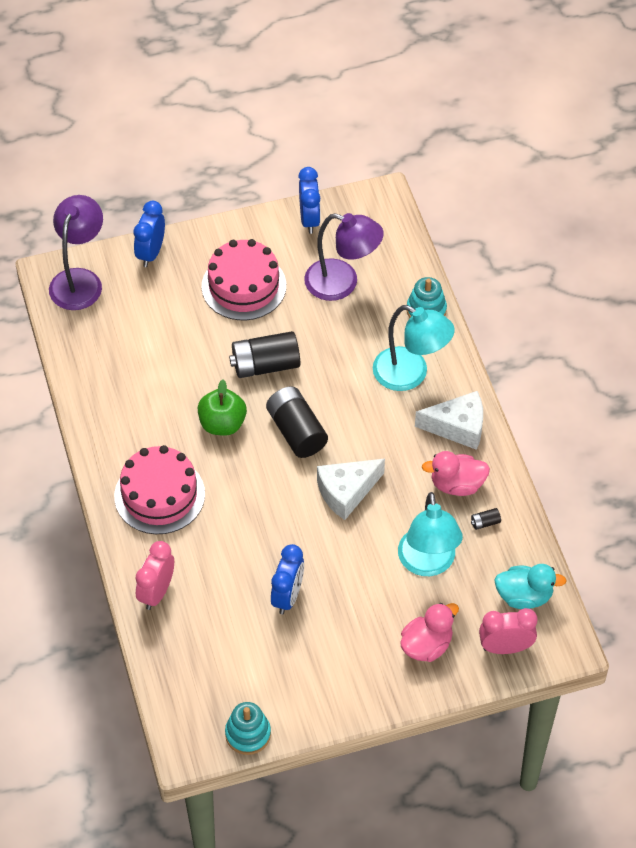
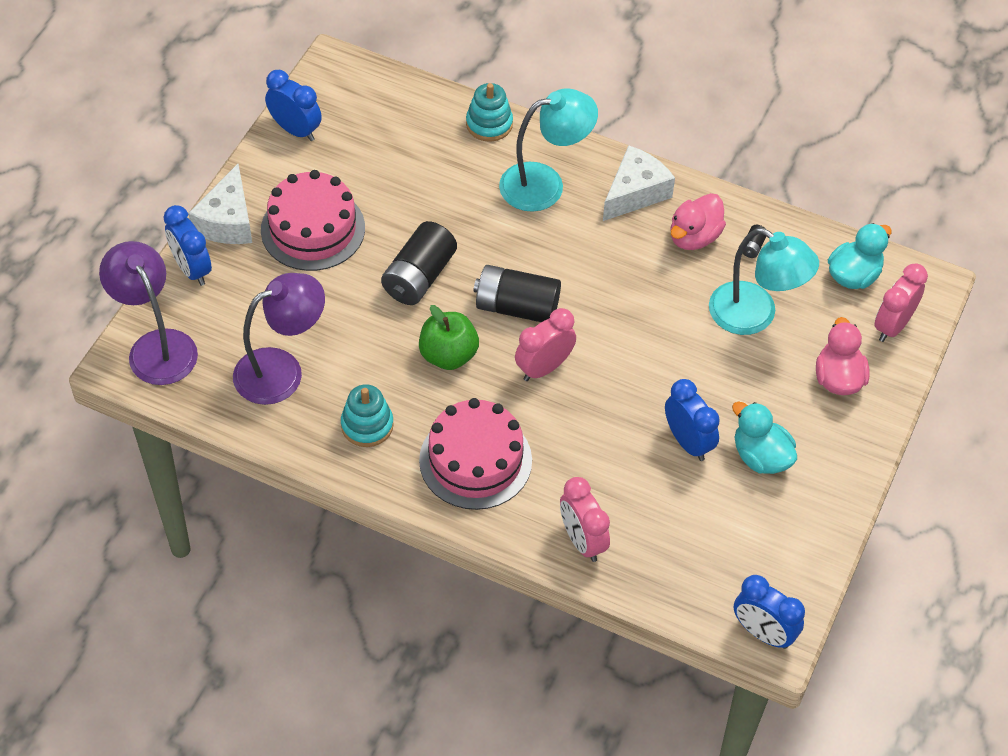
camera: 50 degrees left, 0 degrees up
(184, 737) = (763, 633): none -> blue clock
(248, 734) = (806, 579): turquoise stacking toy -> turquoise stacking toy (367, 425)
(265, 479) = (544, 368): none -> pink clock
(317, 644) = (760, 456): none -> turquoise duck
(342, 283) = (393, 158): purple lamp -> purple lamp (281, 370)
(346, 492) = (620, 318): white cheese -> white cheese (227, 221)

